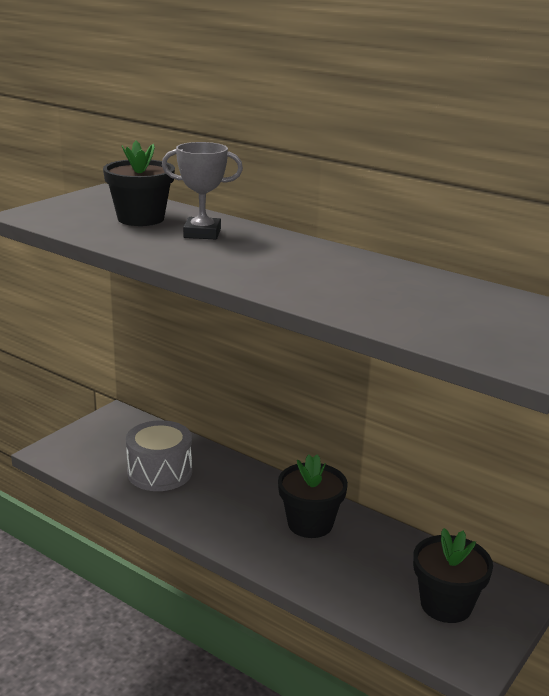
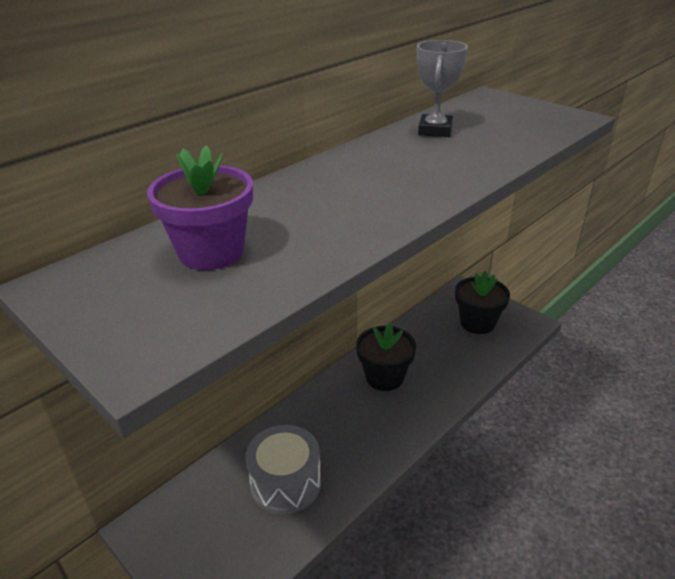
camera: 80 degrees left, 10 degrees up
(141, 219) = (211, 252): black flower pot -> purple flower pot
(202, 233) = (285, 212): grey trophy -> grey trophy (435, 130)

